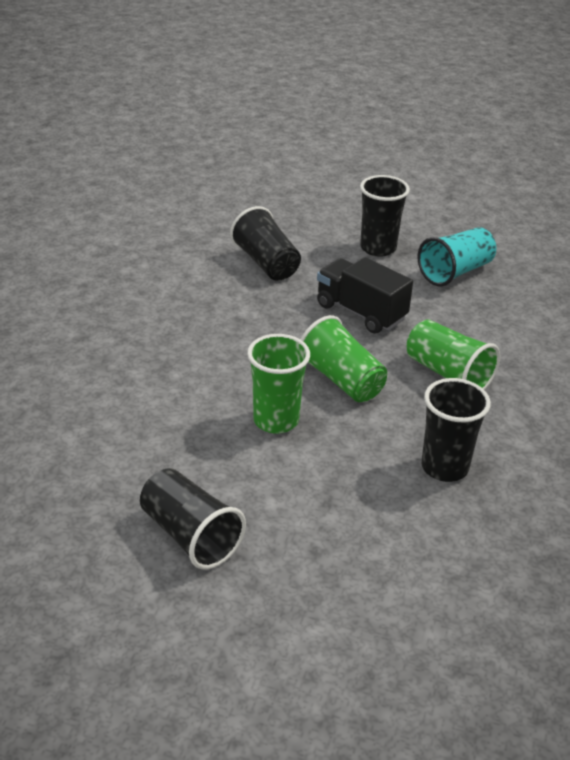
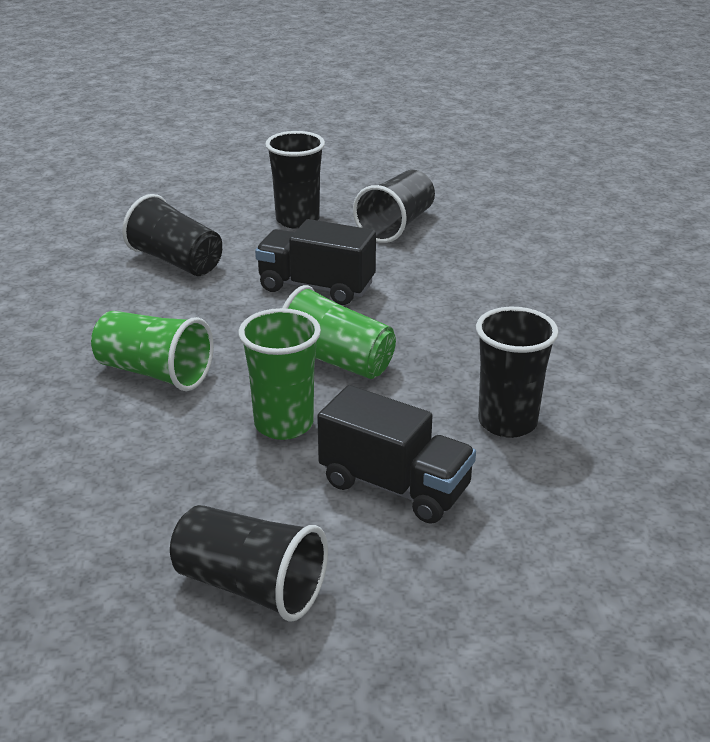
camera: 20 degrees left, 5 degrees down
(330, 493) = (395, 486): none -> black truck
(448, 374) = (451, 326): green cup -> green cup (155, 373)
(455, 272) = (396, 226): turquoise cup -> black cup

